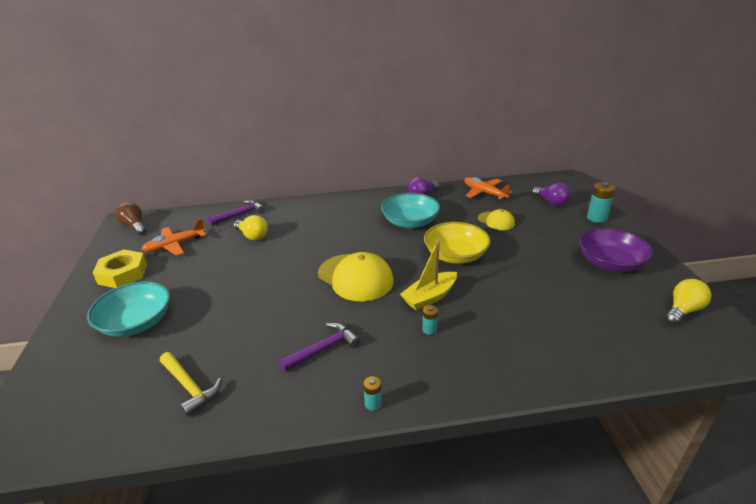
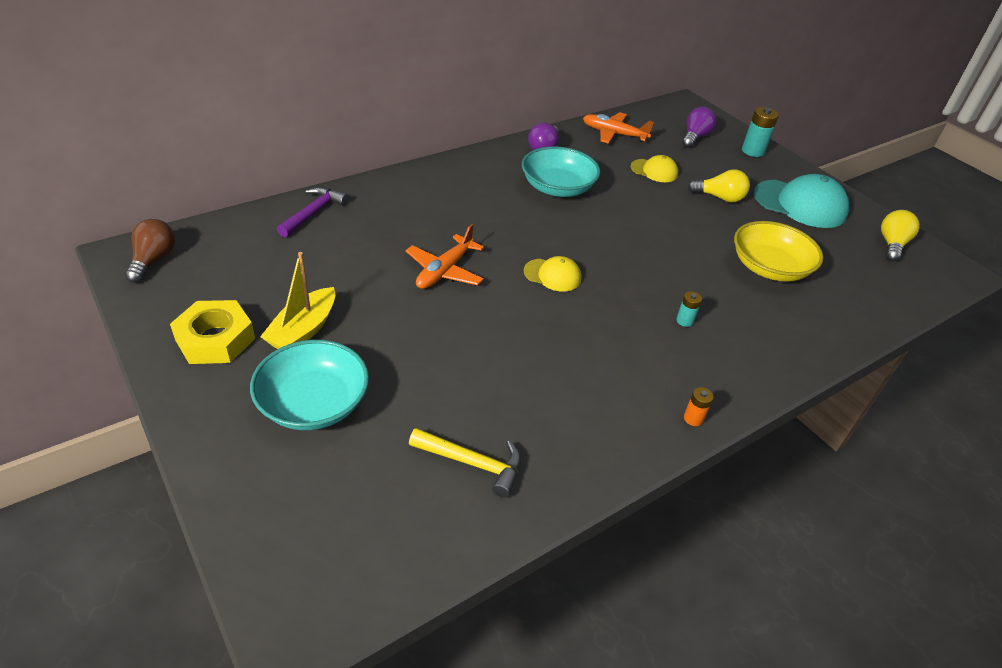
camera: 30 degrees left, 10 degrees up
(134, 226) = (153, 260): brown light bulb -> brown light bulb turned 75 degrees clockwise
(175, 245) = (256, 279): orange plane -> orange plane (444, 271)
(252, 236) = (364, 243): yellow light bulb -> yellow light bulb (719, 197)
(323, 349) = (590, 373): purple hammer -> none
(355, 277) = (552, 275): yellow cap -> yellow cap, size x0.54
(373, 404) = (693, 418): turquoise battery -> orange battery
(429, 297) = (655, 282): yellow boat -> yellow boat (303, 330)
(455, 255) = (643, 223): yellow bowl -> yellow bowl (769, 268)
(551, 202) = (695, 137): purple light bulb -> purple light bulb turned 90 degrees counterclockwise
(610, 263) = (800, 204): purple bowl -> turquoise cap

